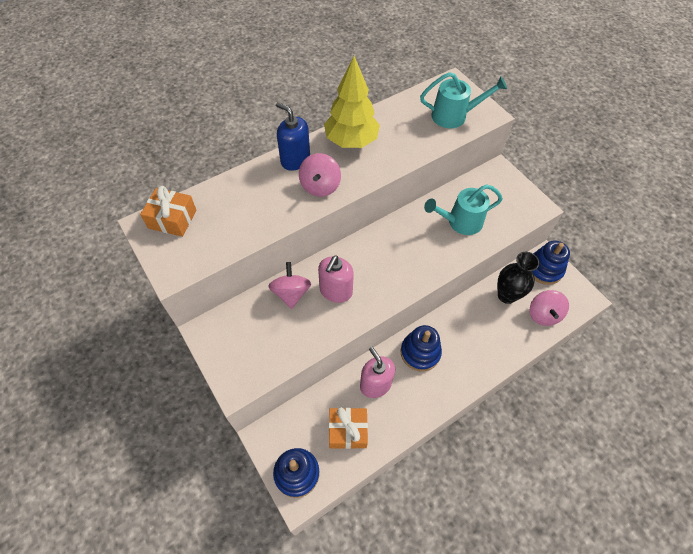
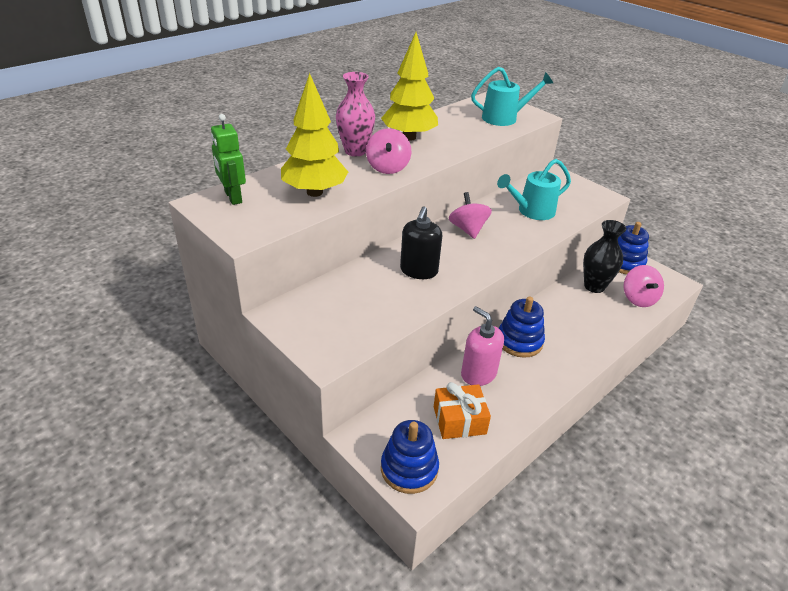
camera: 10 degrees left, 20 degrees down
(172, 219) = (233, 197): orange gift -> green robot
(245, 217) = (314, 192): none -> yellow tree
(291, 293) = (369, 276): pink spinning top -> pink spinning top (468, 229)
(295, 160) = (355, 151): blue soap dispenser -> pink vase
(336, 291) = (419, 271): pink soap dispenser -> black soap dispenser

